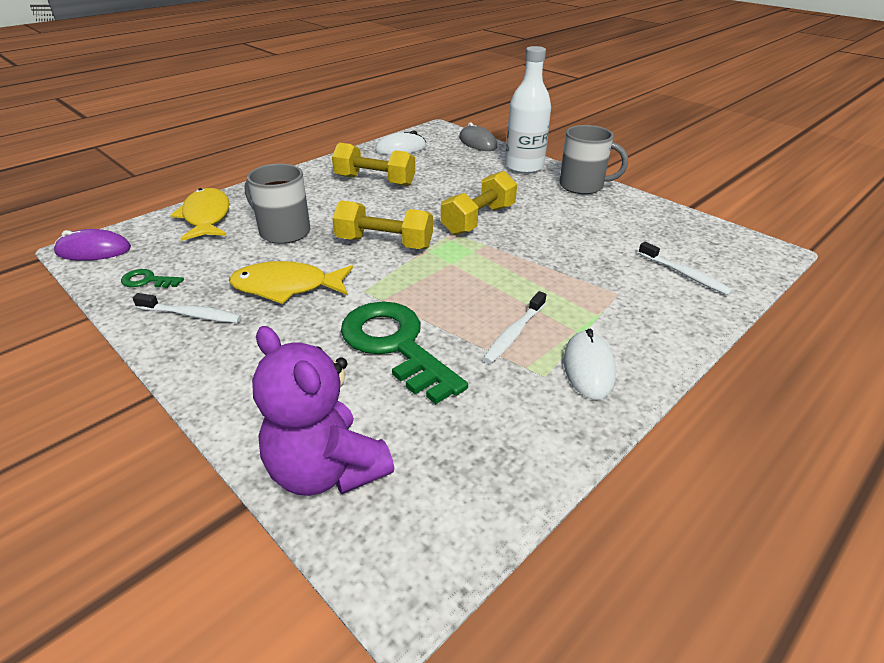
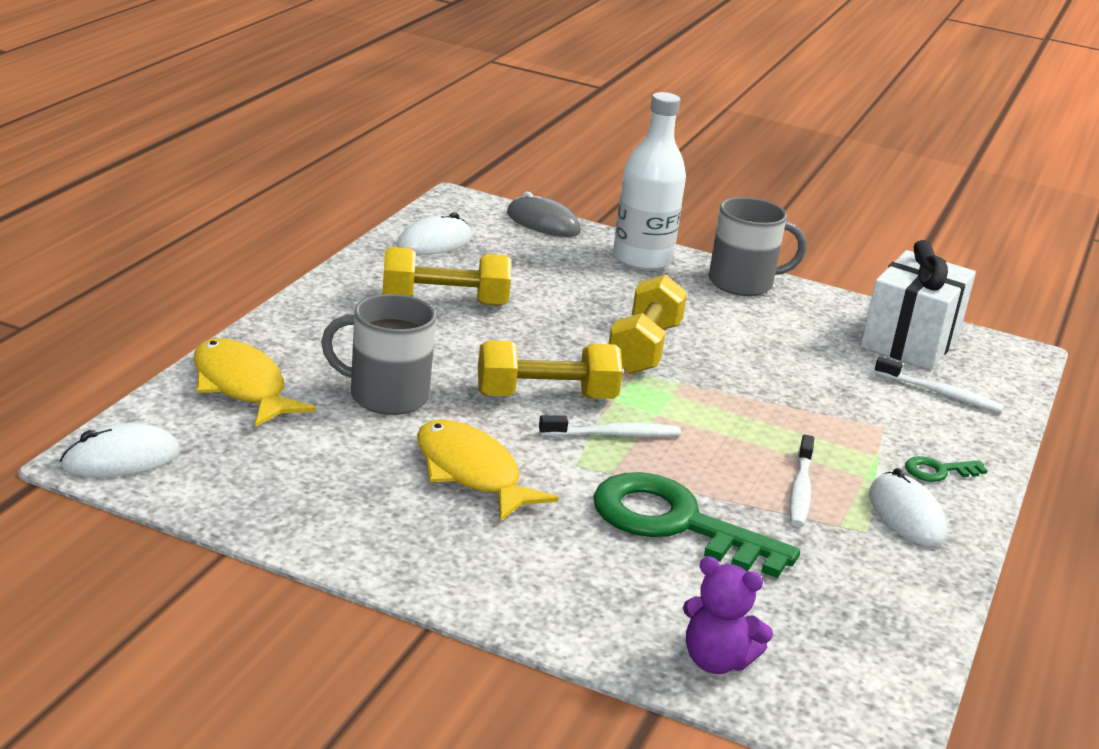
camera: 25 degrees left, 10 degrees down
(93, 250) = (120, 459): purple mouse -> white mouse
(147, 281) = (261, 491): green key -> green key (938, 471)
(191, 315) = (379, 526): white toothbrush -> white toothbrush (613, 435)
(287, 287) = (471, 473): yellow fish -> yellow fish turned 75 degrees clockwise
(326, 470) = (716, 661): purple teddy bear -> purple teddy bear, size x0.62
(684, 235) = (910, 342): none -> white gift

